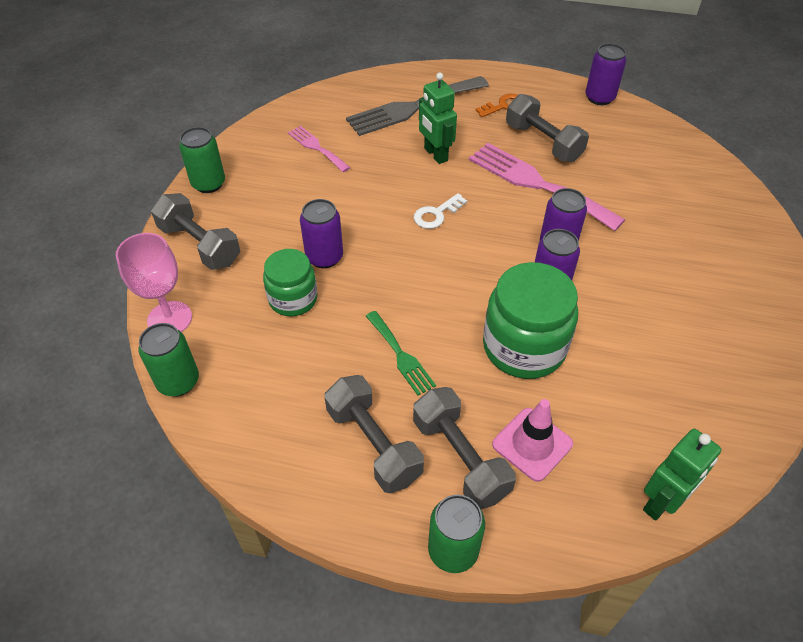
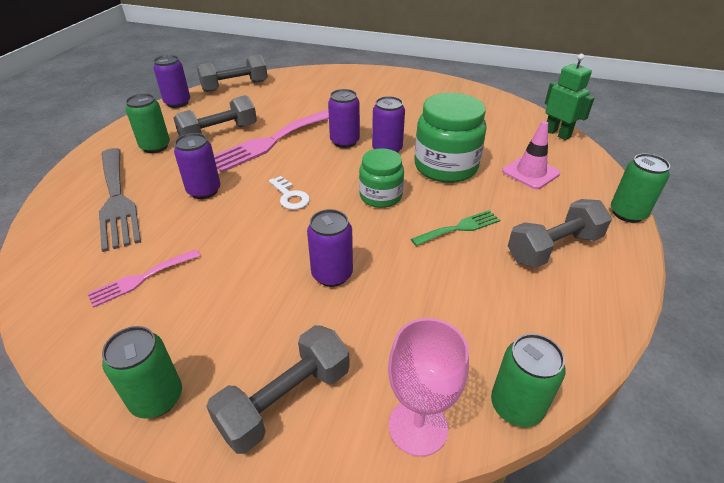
camera: 85 degrees left, 10 degrees down
(293, 299) = (390, 300): green jar -> green jar (380, 196)
(435, 154) = (204, 191): green robot -> purple can
(460, 458) = (552, 204): grey dumbbell -> grey dumbbell (235, 86)
(504, 106) = (155, 147): orange key -> green can

